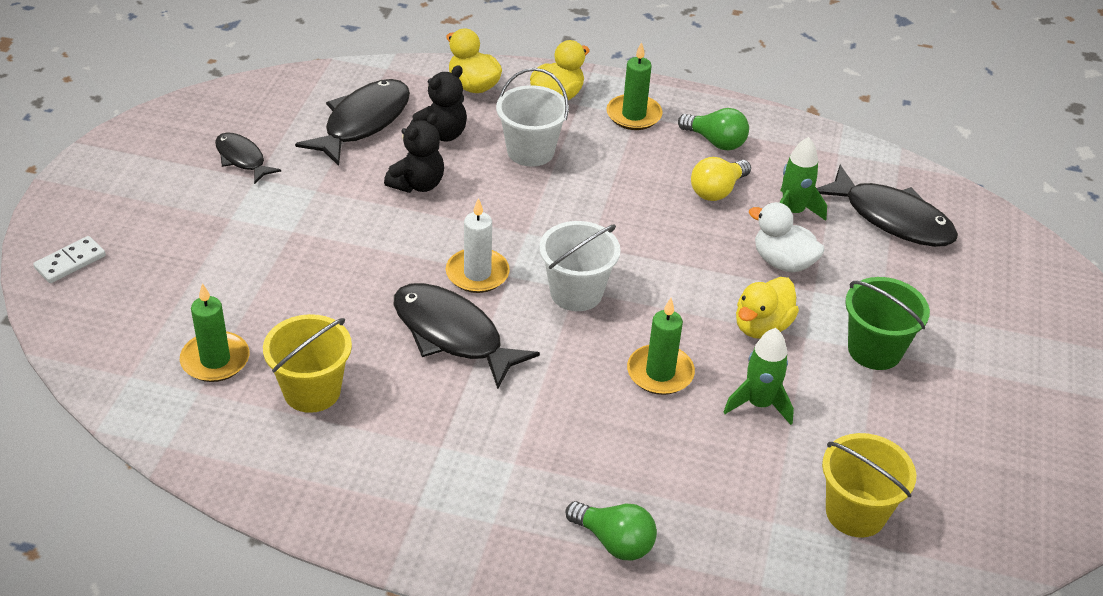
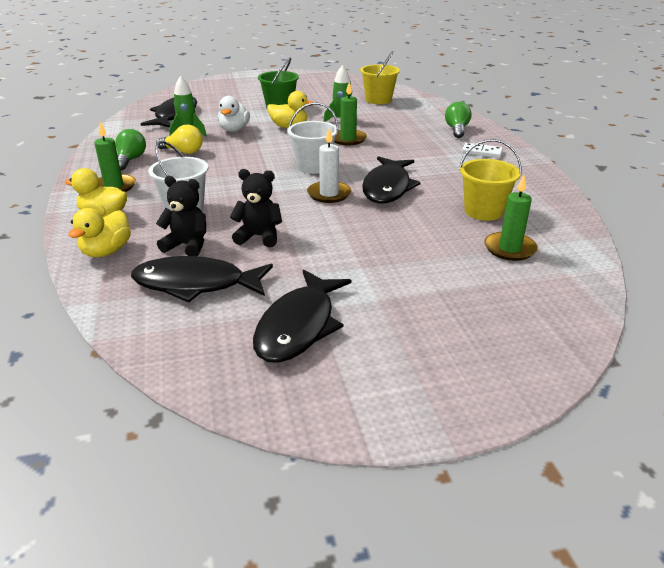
camera: 115 degrees left, 10 degrees down
(70, 262) = (522, 358): white domino -> white domino (482, 152)
(242, 159) = (298, 326): black fish -> black fish, size x1.73

